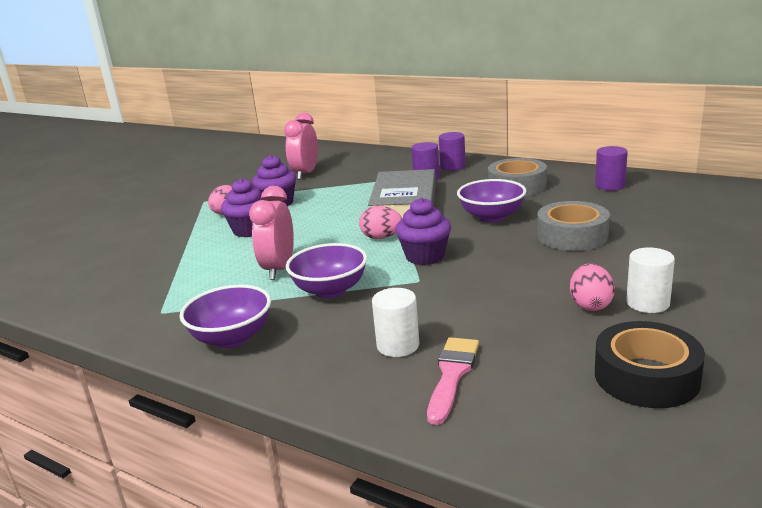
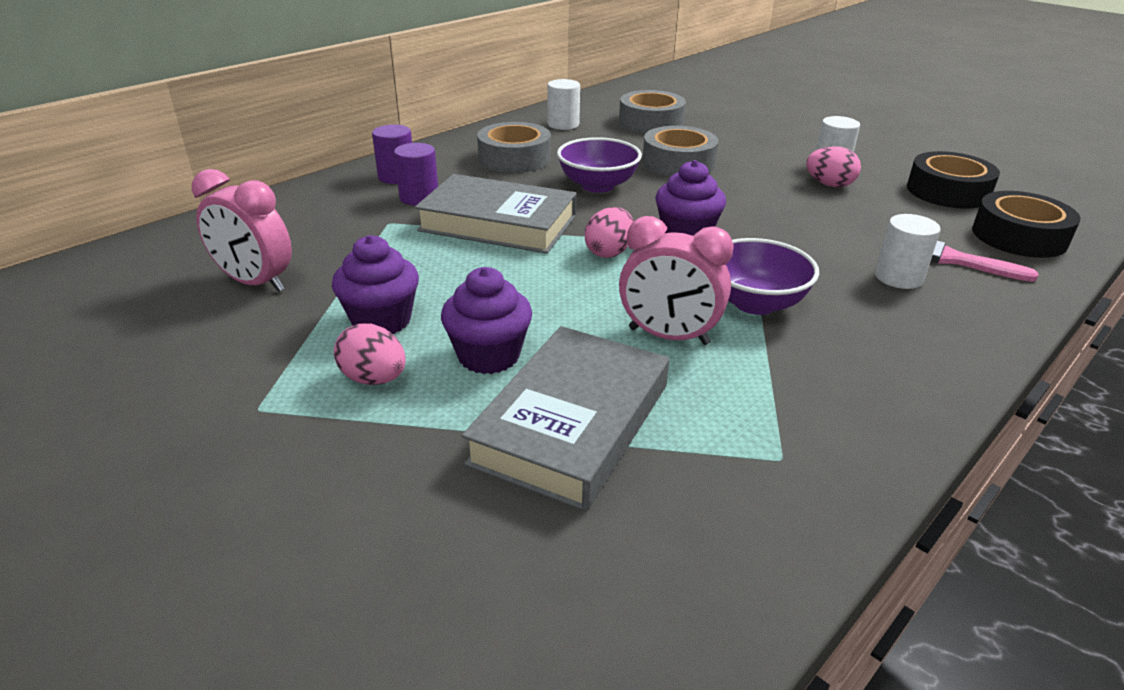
camera: 80 degrees left, 10 degrees up
(193, 258) = (571, 423): none -> grey book
(232, 338) = (874, 386): purple bowl -> none
(543, 422) = (1019, 236): none -> black tape
(610, 185) = (563, 124): purple cylinder -> white cylinder
(664, 212) = (651, 122): none -> grey tape

